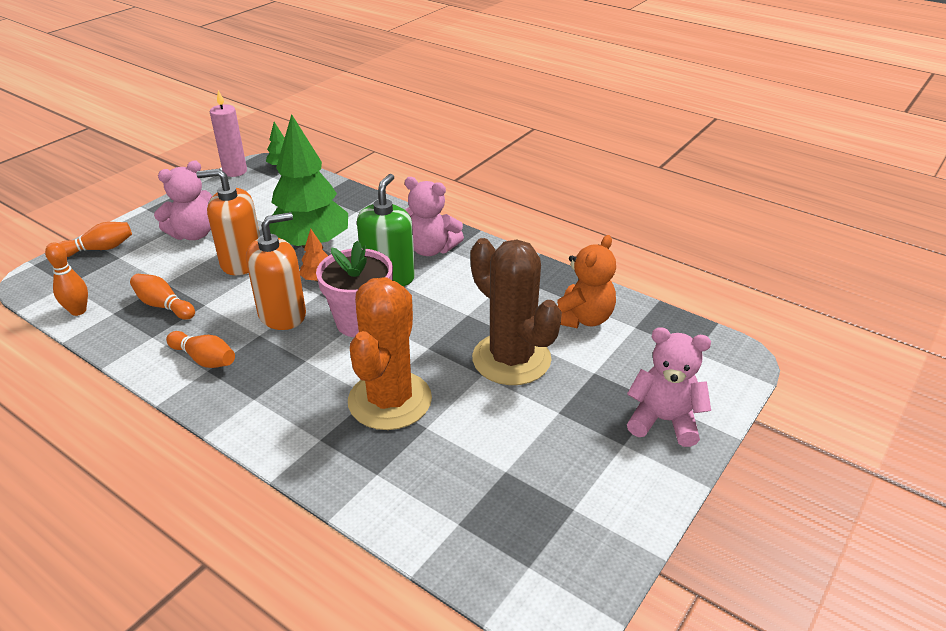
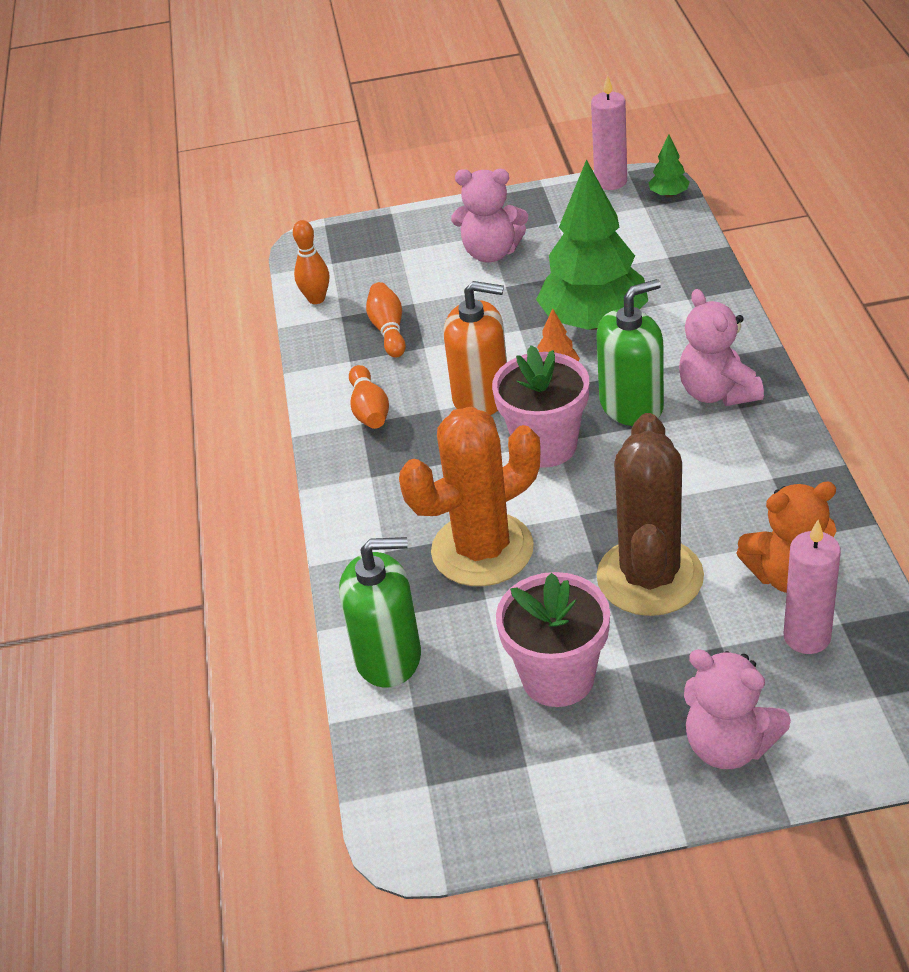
camera: 50 degrees right, 5 degrees up
(100, 249) = (392, 232): orange bowling pin -> none
(242, 262) = (504, 311): orange soap dispenser -> none
(403, 504) = (388, 657): none -> green soap dispenser
(528, 445) = (558, 678): none -> pink flower pot
(629, 343) = (807, 637): none -> pink candle
(664, 421) = (729, 745): pink teddy bear -> pink teddy bear turned 150 degrees clockwise

